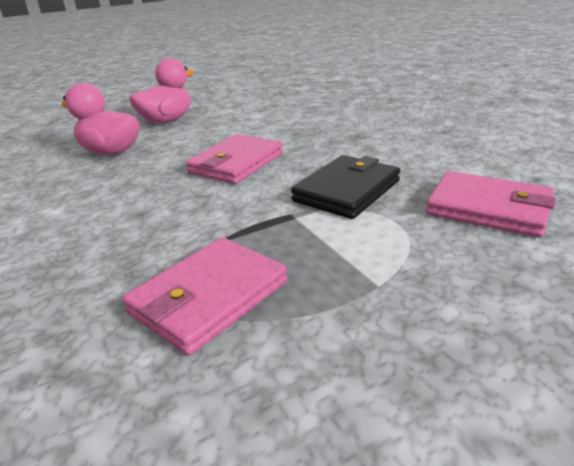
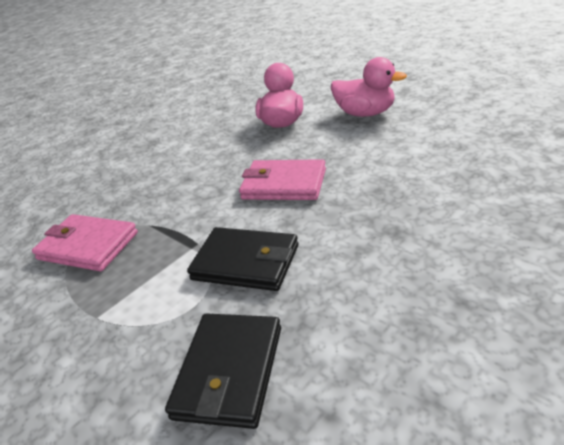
camera: 75 degrees right, 5 degrees up
(488, 209) = (229, 372): pink wallet -> black wallet

